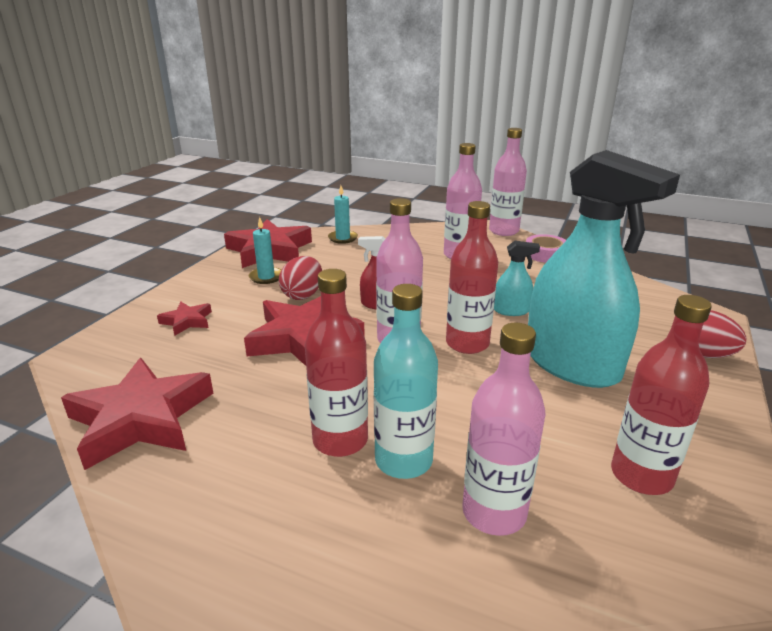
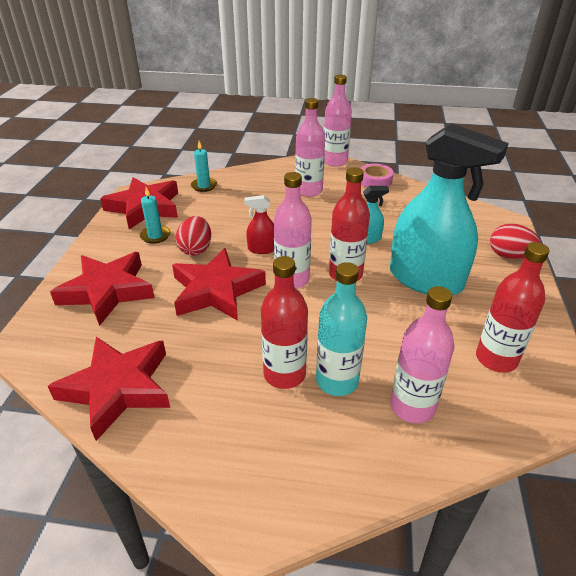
camera: 15 degrees left, 10 degrees up
(187, 321) = (107, 291): red star -> red star, size x2.10

